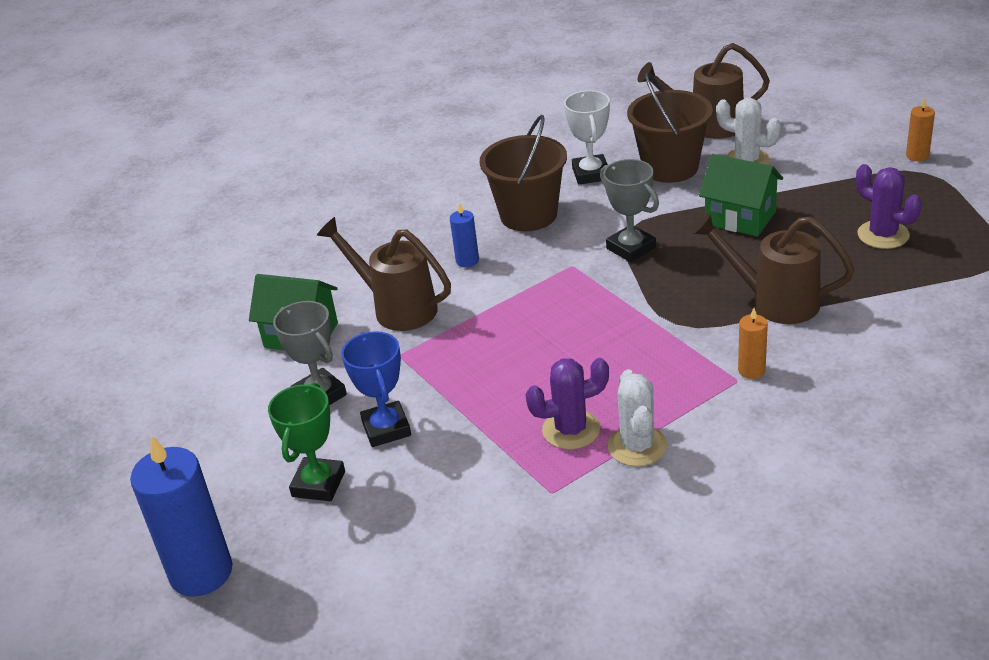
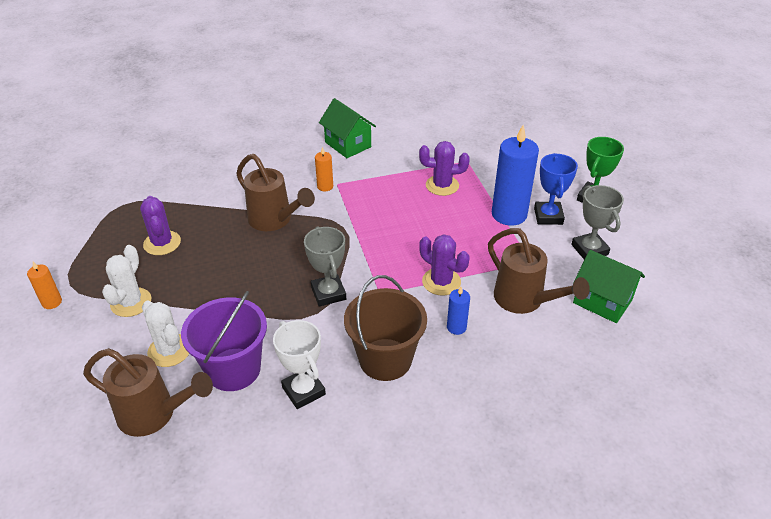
camera: 165 degrees left, 5 degrees up
(201, 572) = (657, 175): blue candle -> blue candle (509, 214)
(505, 298) = (441, 282): none -> purple cactus
(591, 174) = (303, 391): white trophy -> white trophy turned 45 degrees counterclockwise
(637, 446) = (412, 168): white cactus -> white cactus (131, 302)
(670, 167) = (233, 369): brown bucket -> purple bucket
(740, 218) = (232, 292): green house -> green house (348, 144)

